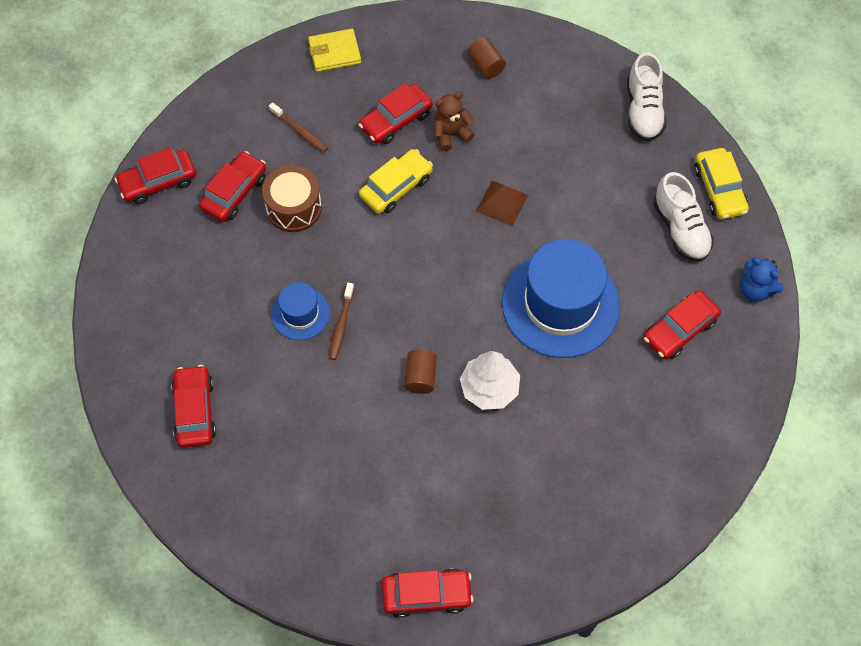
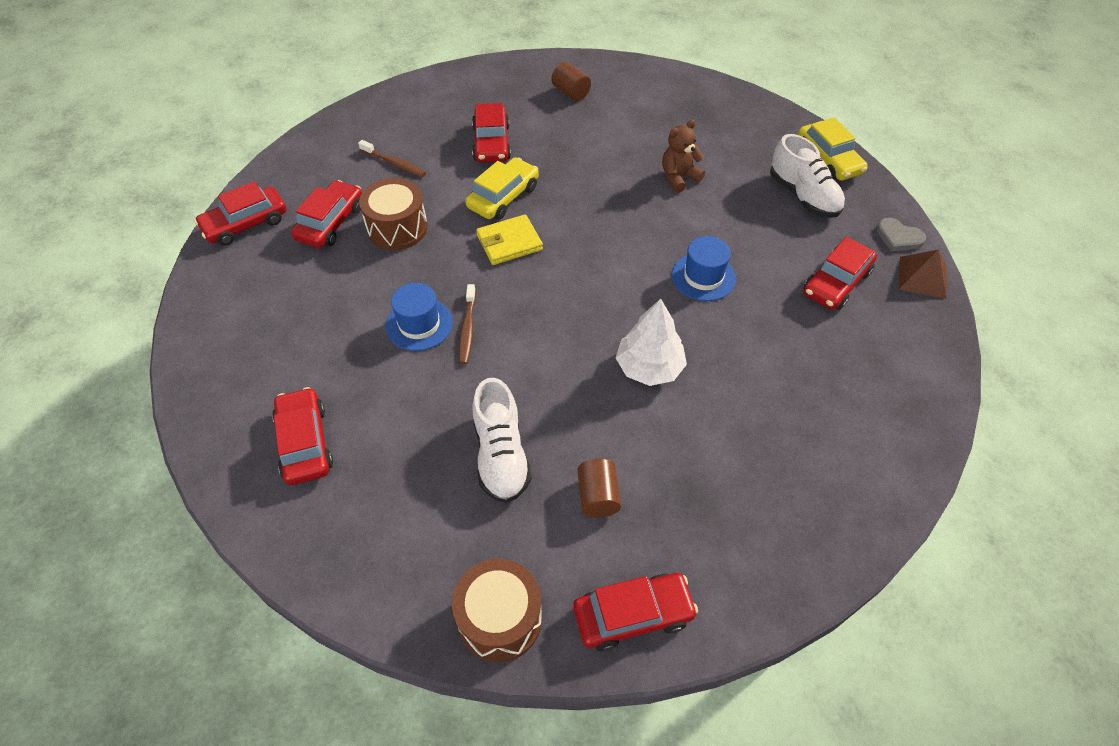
camera: 10 degrees left, 10 degrees down
(327, 580) = (500, 619): none -> brown drum
(334, 52) = (420, 98): yellow wallet -> yellow wallet (509, 243)
(396, 120) = (491, 143): red car -> red car turned 45 degrees counterclockwise
(420, 377) = (568, 368): brown cylinder -> brown cylinder (598, 496)
(451, 134) = (549, 148): brown teddy bear -> brown teddy bear (679, 177)
(502, 203) = (616, 197): brown pyramid -> brown pyramid (922, 277)
(560, 304) = (703, 277): blue hat -> blue hat, size x0.49
(643, 111) = (732, 108): white shoe -> white shoe (501, 455)
(755, 290) = (898, 237): blue teddy bear -> grey heart

